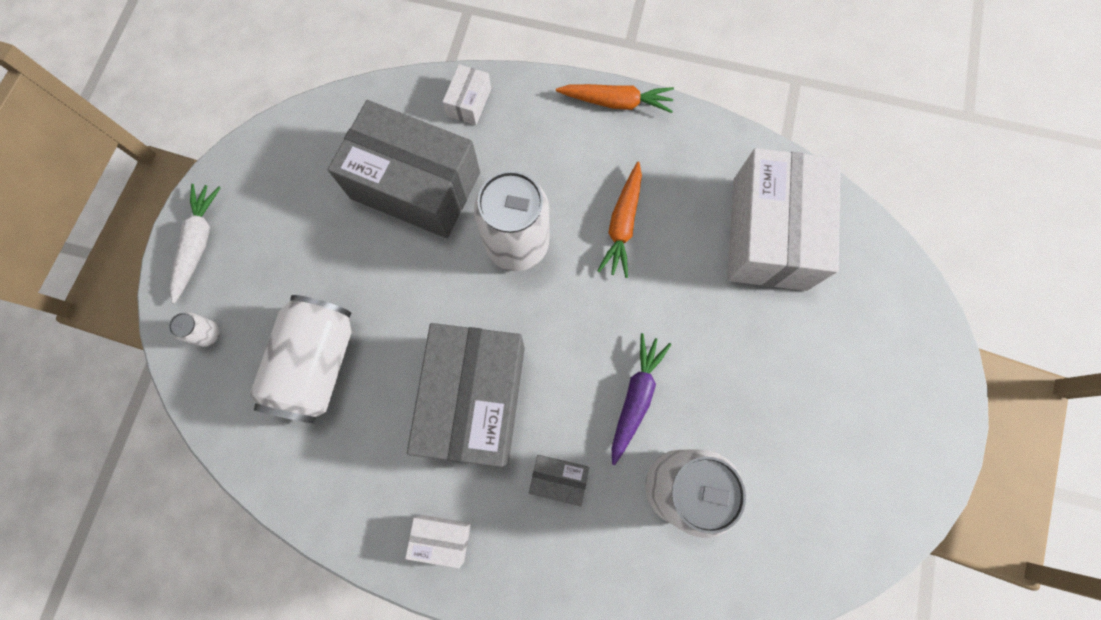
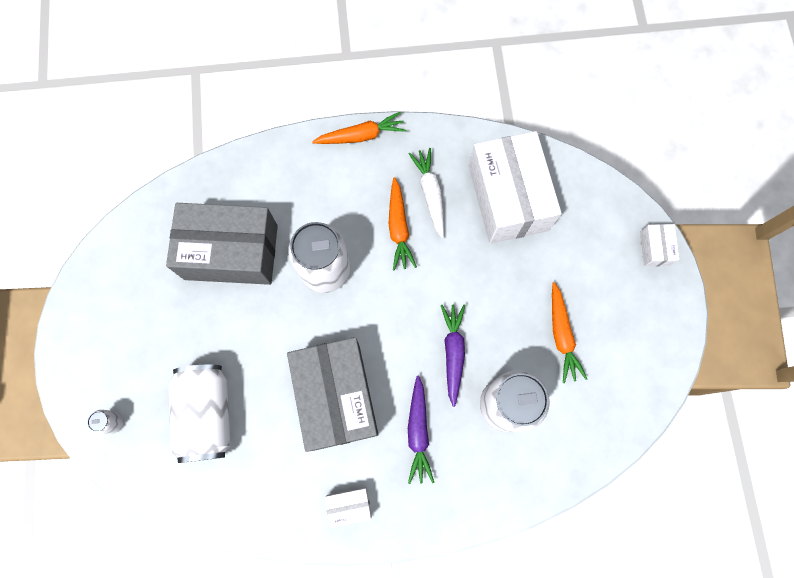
camera: 20 degrees left, 0 degrees up
(198, 243) = (77, 356): white carrot -> white carrot (430, 194)
(469, 102) = (248, 173): white box -> white box (654, 248)
(558, 478) = (418, 431): grey box -> purple carrot
(780, 425) = (561, 335): none -> orange carrot

